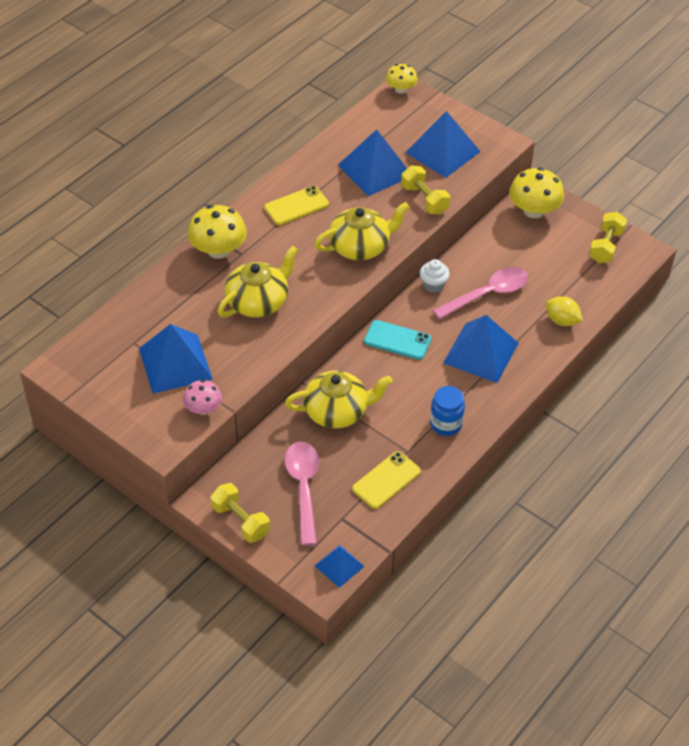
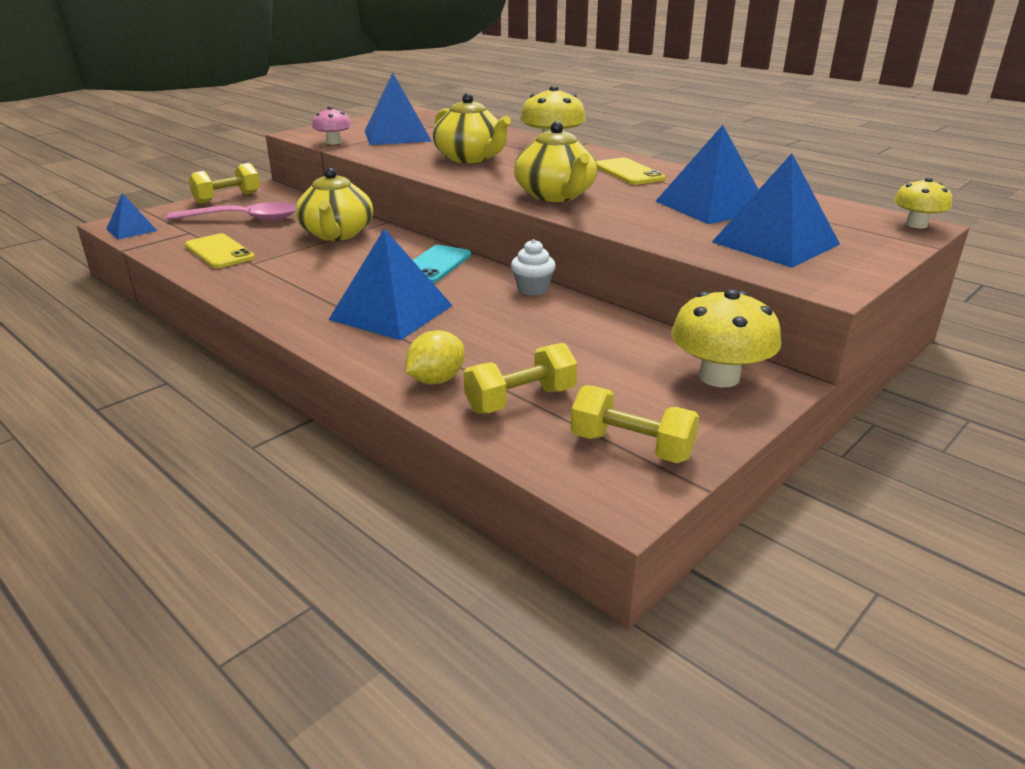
camera: 95 degrees right, 20 degrees down
(424, 199) = (656, 228): yellow dumbbell -> yellow dumbbell (520, 400)
(446, 424) = (277, 284): blue jar -> none
(487, 294) = (509, 324): pink spoon -> none

